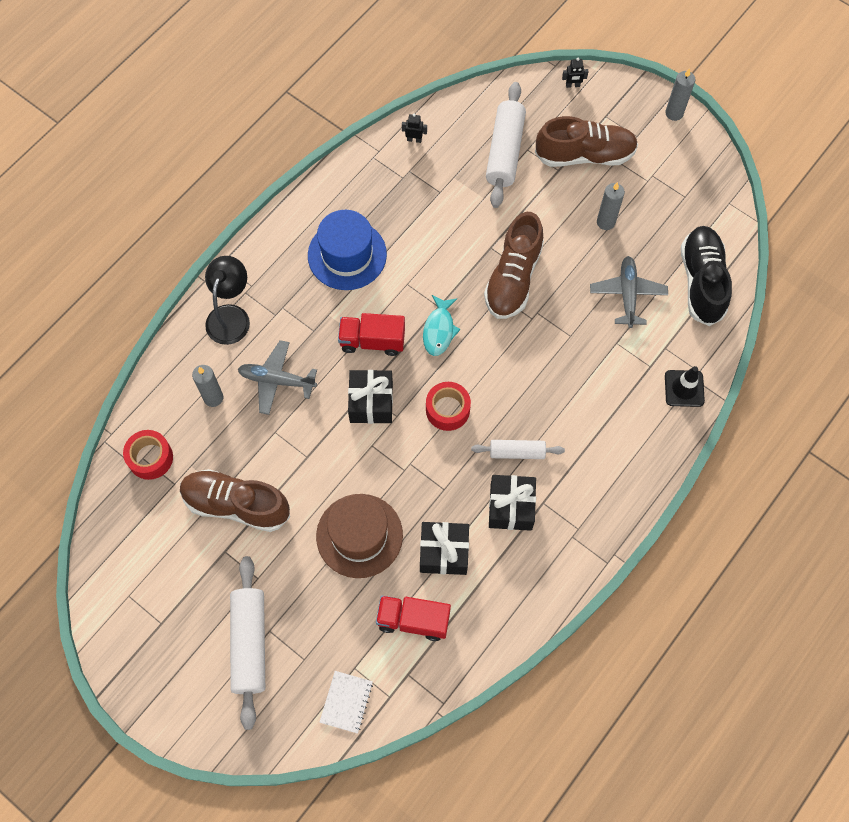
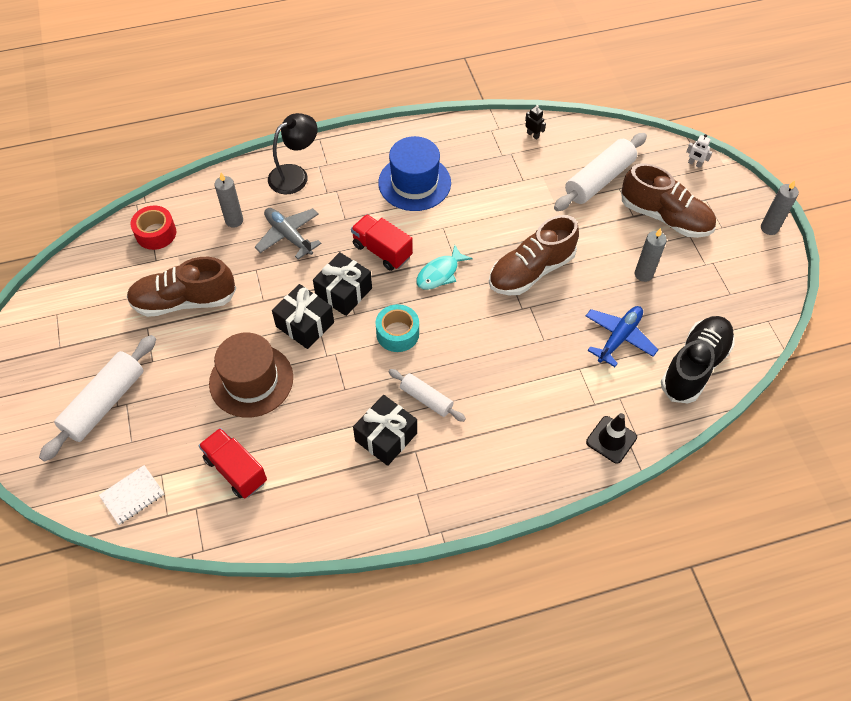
camera: 35 degrees right, 10 degrees down
(236, 504) = (184, 301): brown shoe -> brown shoe turned 60 degrees counterclockwise
(444, 552) = (304, 435): black gift -> black gift (305, 324)
(447, 410) = (397, 333): red tape -> turquoise tape
(572, 85) = (694, 164): black robot -> white robot
(627, 294) = (619, 338): grey plane -> blue plane

